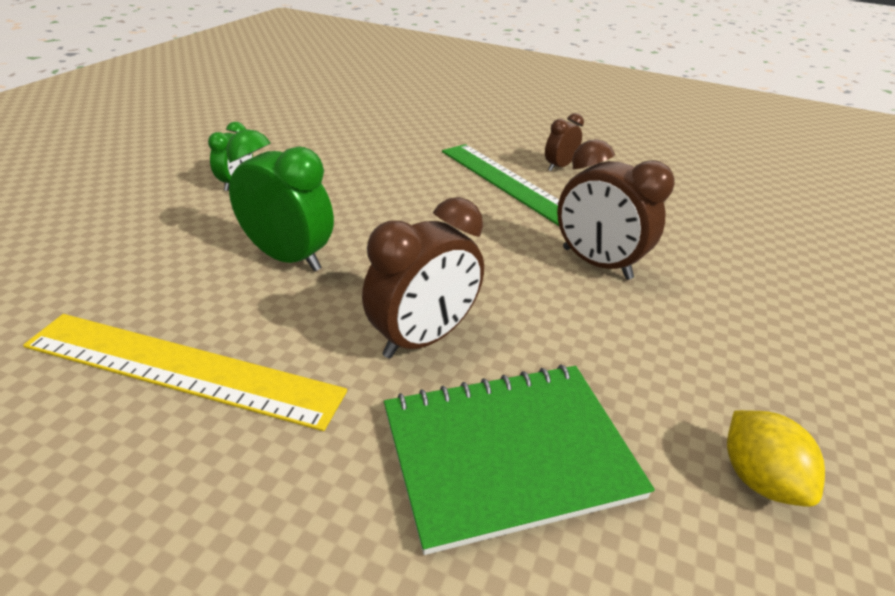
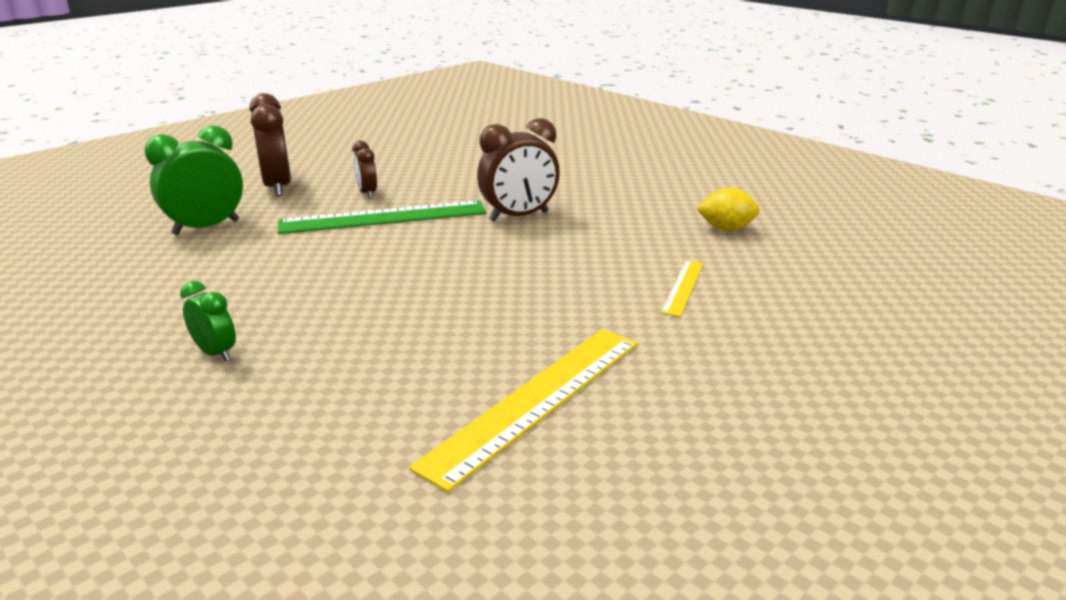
camera: 65 degrees left, 10 degrees down
(288, 258) = (405, 337): green clock -> green clock (206, 227)
(423, 338) = (562, 294): brown clock -> brown clock (277, 187)
(509, 453) = (683, 287): green notebook -> yellow ruler

